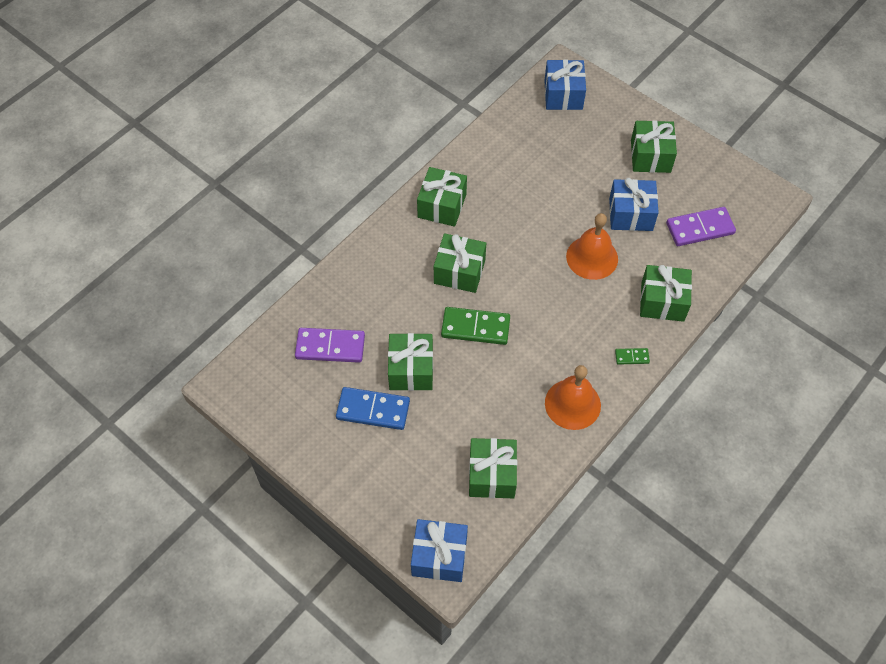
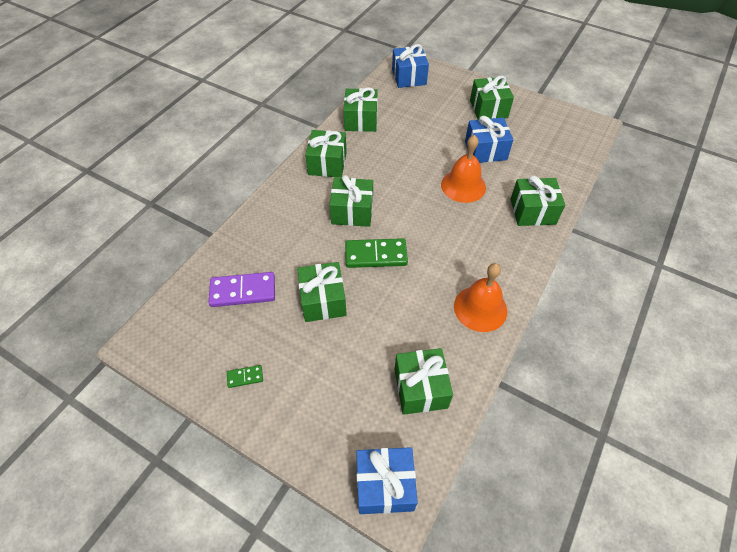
camera: 10 degrees left, 5 degrees down
(373, 410) = (292, 343): blue domino -> none
(491, 151) = (361, 120): none -> green gift
(632, 357) = (521, 260): green domino -> green domino (245, 377)
(700, 228) = (544, 153): purple domino -> none

